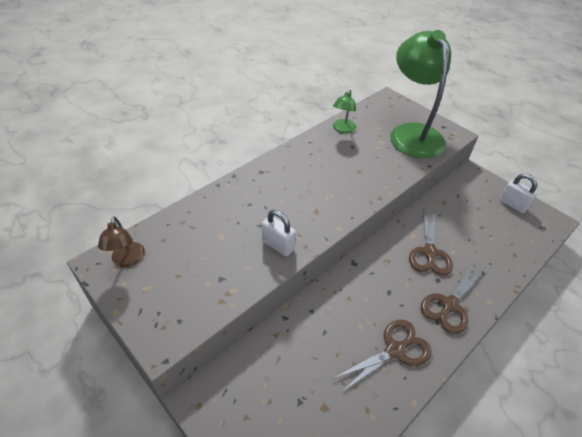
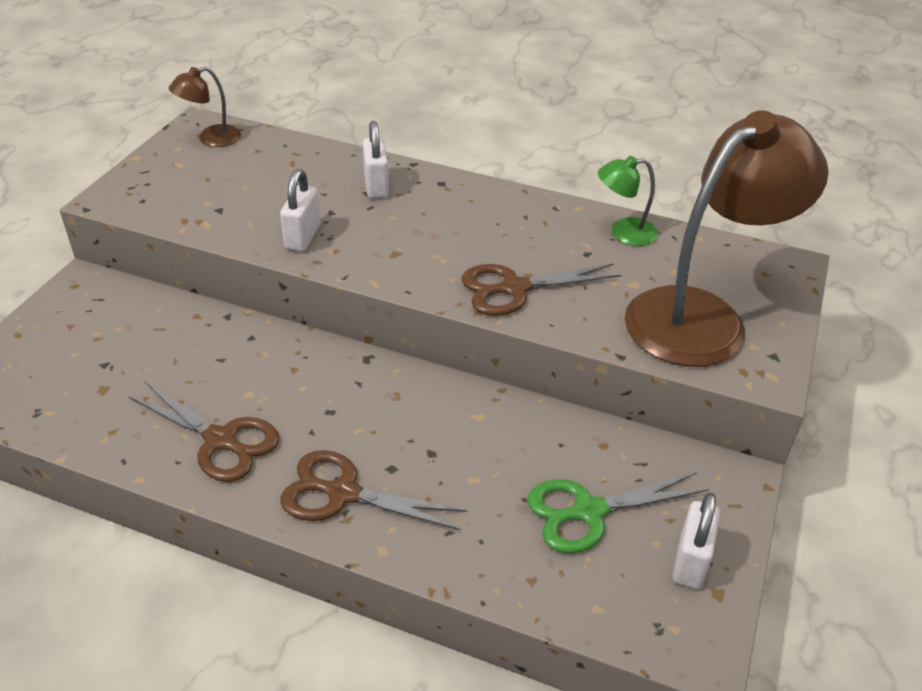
camera: 65 degrees right, 5 degrees down
(246, 197) = (376, 186): none -> white padlock
(412, 133) = (702, 316): green lamp -> brown lamp
(429, 252) = (450, 445): brown scissors -> brown scissors (515, 288)
(481, 222) = (589, 511): none -> green scissors

